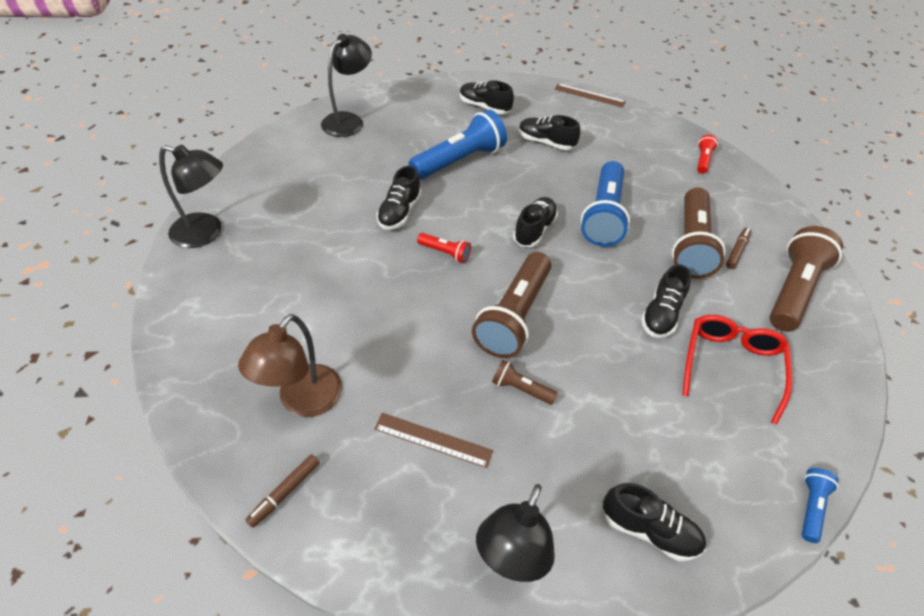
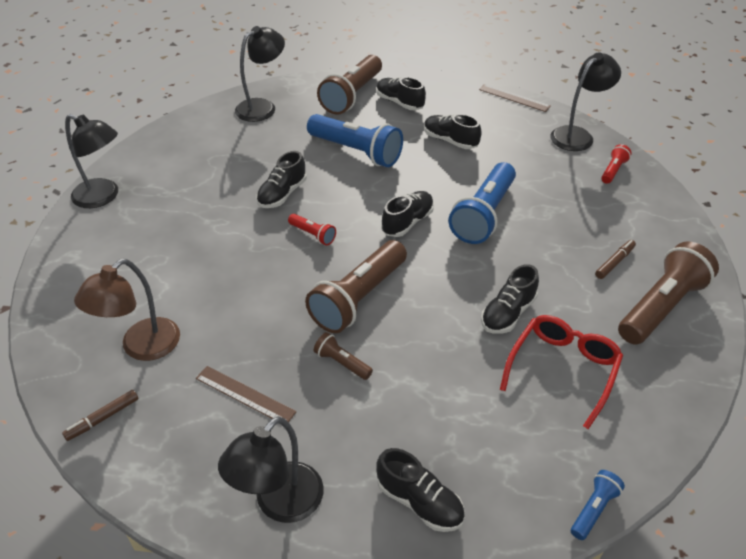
camera: 15 degrees right, 5 degrees down
(459, 160) = (356, 151): blue flashlight -> blue flashlight turned 60 degrees clockwise
(659, 128) = (577, 135): none -> black lamp
(690, 244) = (566, 251): brown flashlight -> brown flashlight (352, 96)

